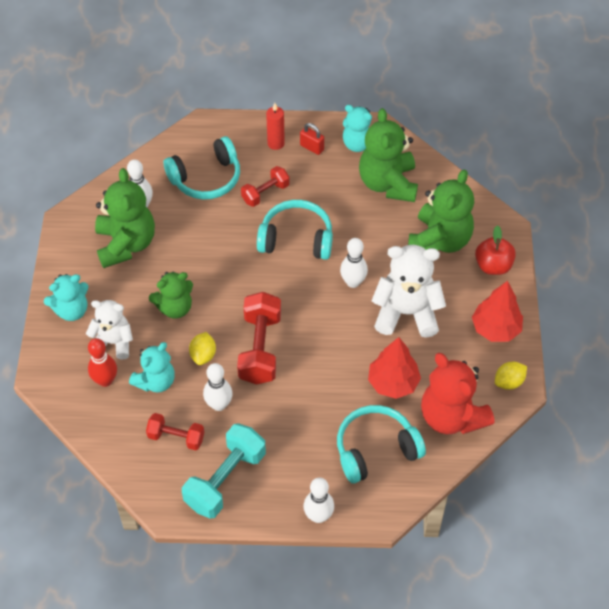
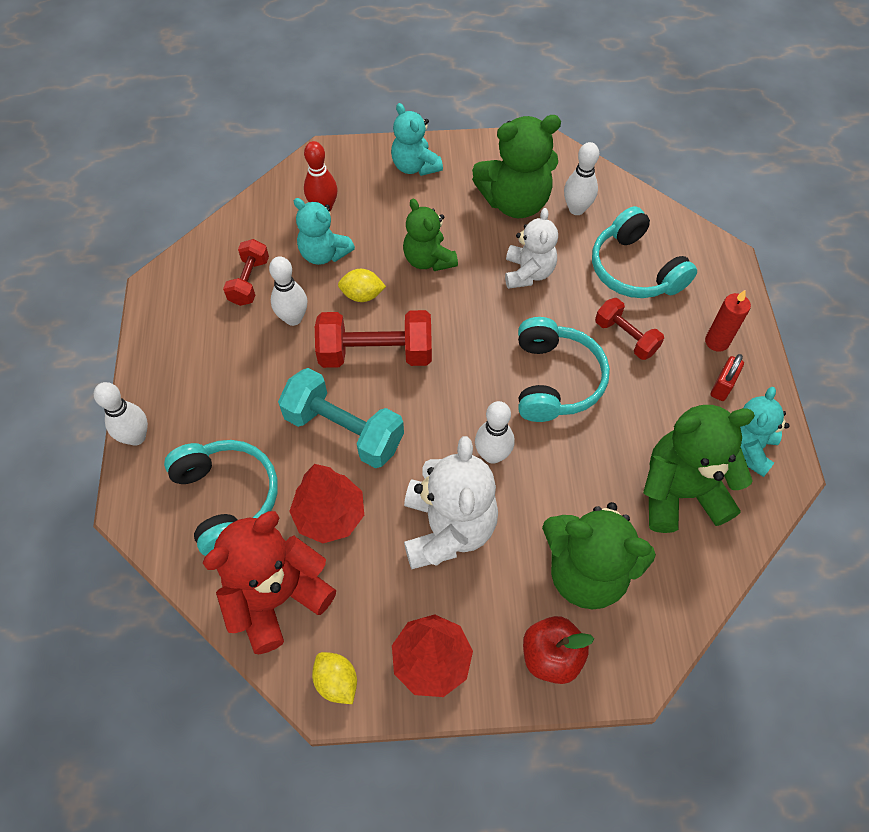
camera: 85 degrees right, 5 degrees up
(113, 342) = (374, 208): white teddy bear -> white teddy bear (528, 273)
(225, 480) = (192, 335): turquoise dumbbell -> turquoise dumbbell (344, 430)

